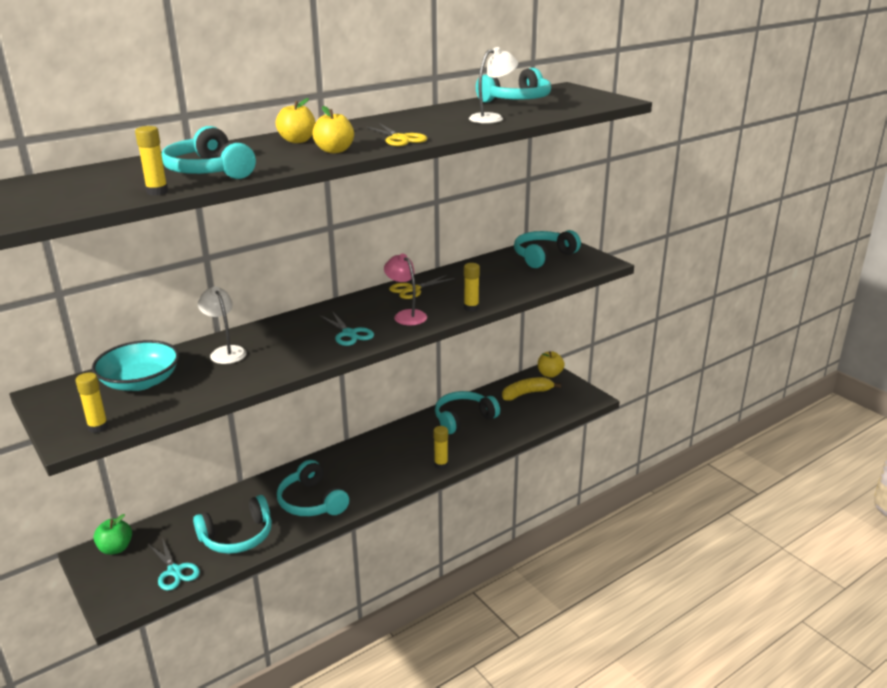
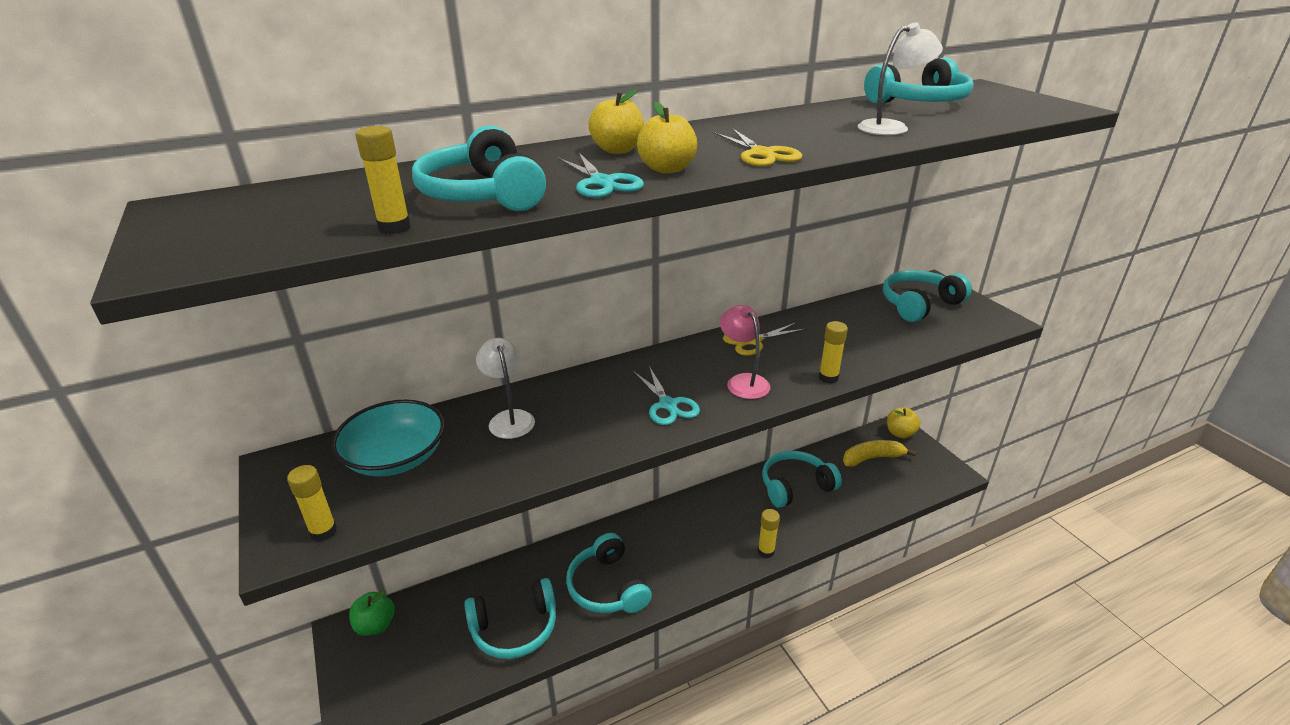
camera: 10 degrees right, 5 degrees up
(174, 571) = (435, 672): turquoise scissors -> turquoise scissors (602, 182)

